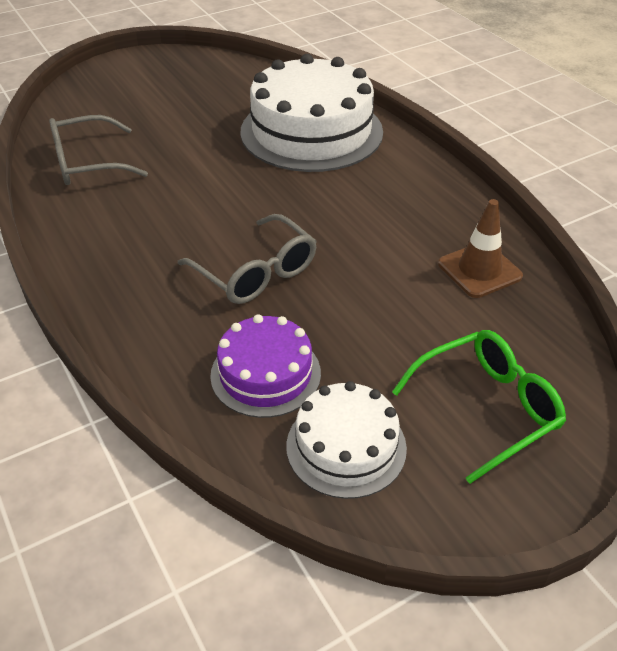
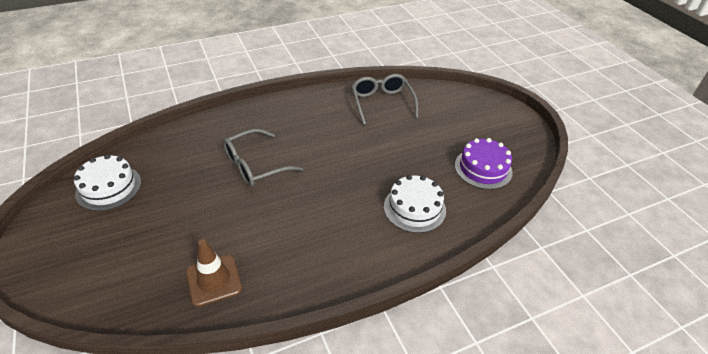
camera: 95 degrees right, 0 degrees up
(265, 374) = (173, 163): purple cake -> purple cake (483, 168)
(311, 131) = (414, 208): white cake -> white cake, size x0.54
(487, 408) = (95, 252): green glasses -> none

